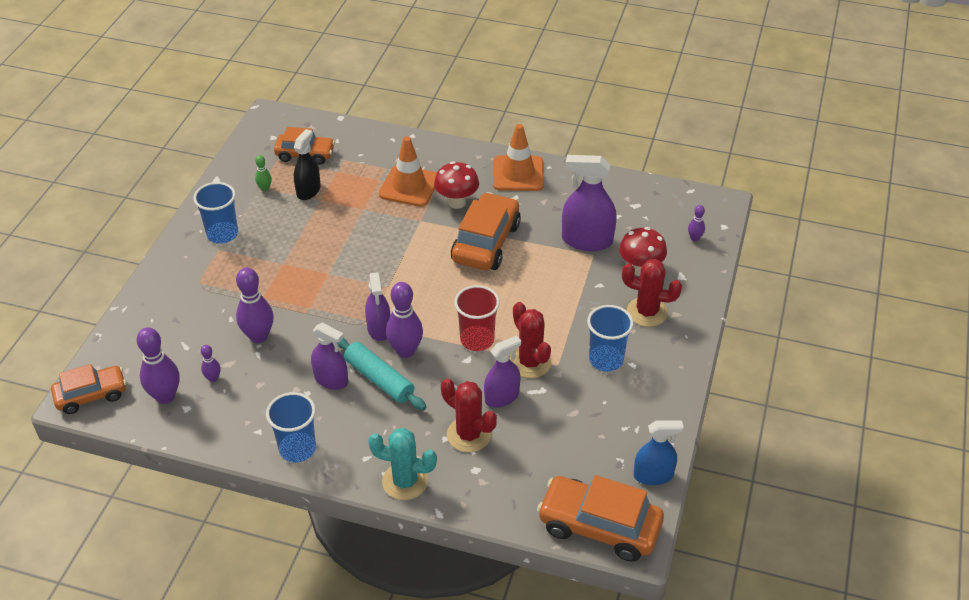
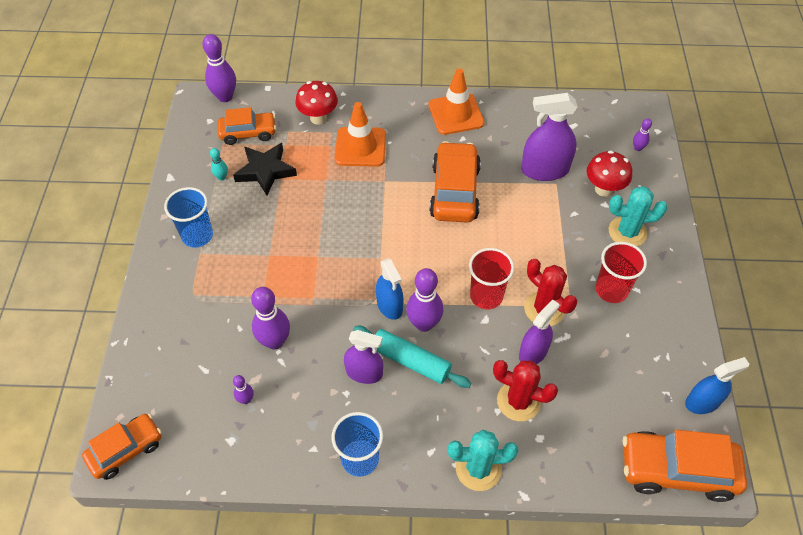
camera: 15 degrees left, 10 degrees up
(165, 396) = (204, 432): purple bowling pin -> purple bowling pin (225, 97)
(265, 188) = (221, 177): green bowling pin -> turquoise bowling pin
(308, 191) = (265, 171): black spray bottle -> black star
(379, 329) = (389, 306): purple spray bottle -> blue spray bottle
(457, 202) = (411, 155): red mushroom -> red mushroom (318, 118)
(606, 360) = (611, 290): blue cup -> red cup
(647, 312) = (627, 232): red cactus -> turquoise cactus

